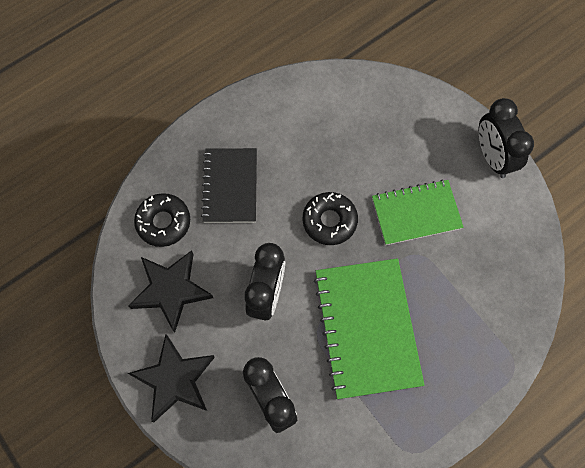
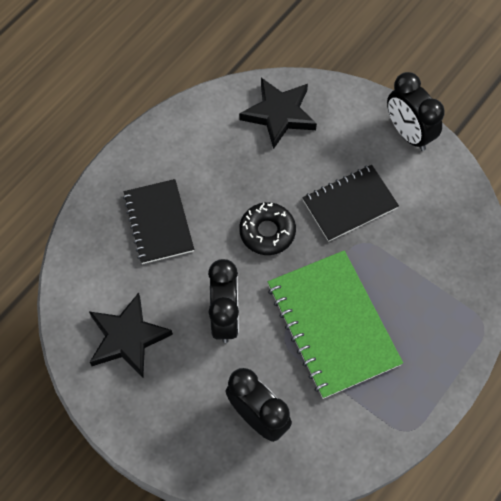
camera: 15 degrees left, 5 degrees down
(163, 222) = (101, 274): black donut -> none
(174, 379) = (156, 423): black star -> black star (279, 114)
(416, 213) = (349, 204): green notebook -> black notebook

